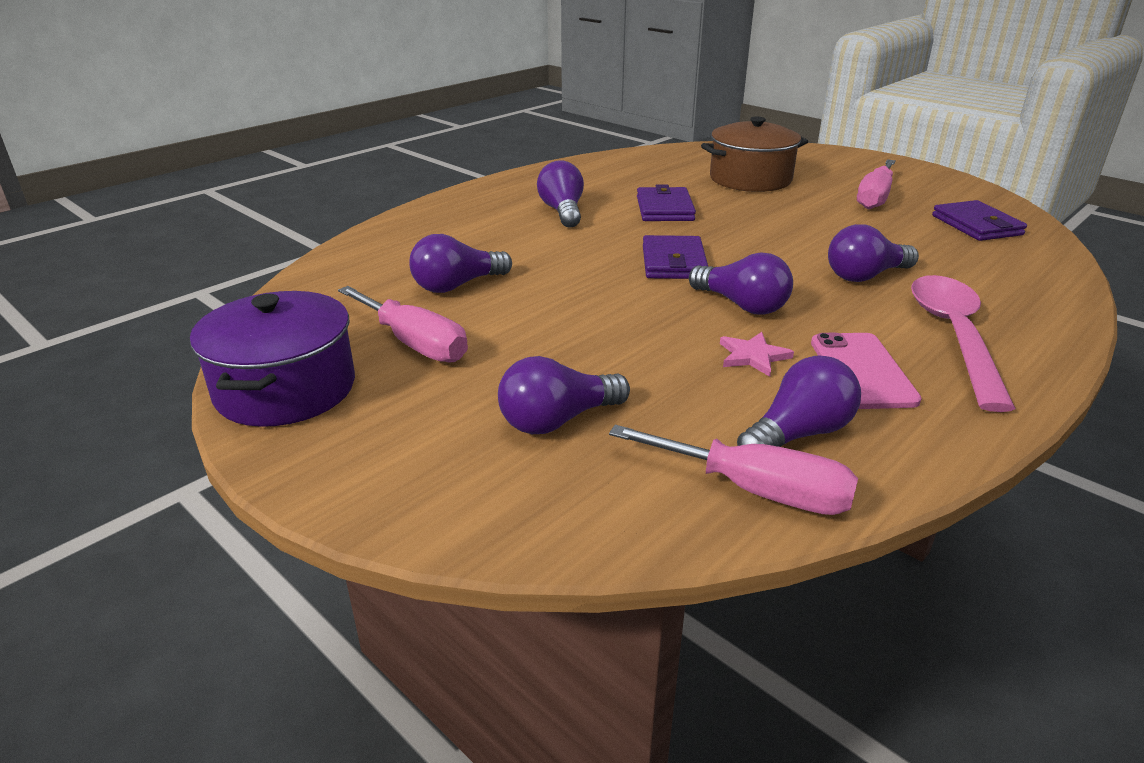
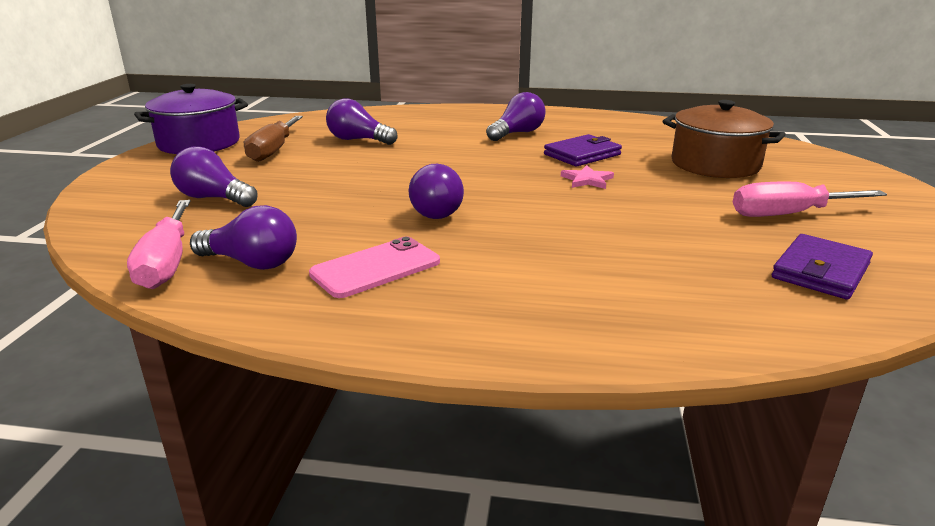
camera: 55 degrees right, 5 degrees down
(415, 343) = (273, 150): pink screwdriver -> brown screwdriver
(673, 262) = (483, 177): purple wallet -> none
(753, 356) = (356, 229): pink star -> pink star (587, 180)
(865, 276) = (572, 241): purple light bulb -> none
(954, 336) = (494, 295): pink spoon -> none

